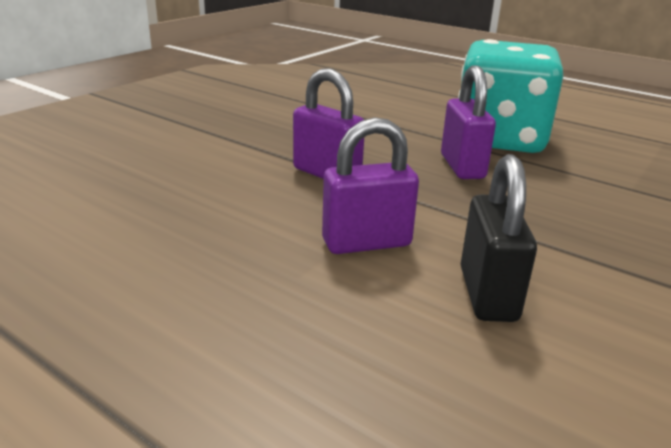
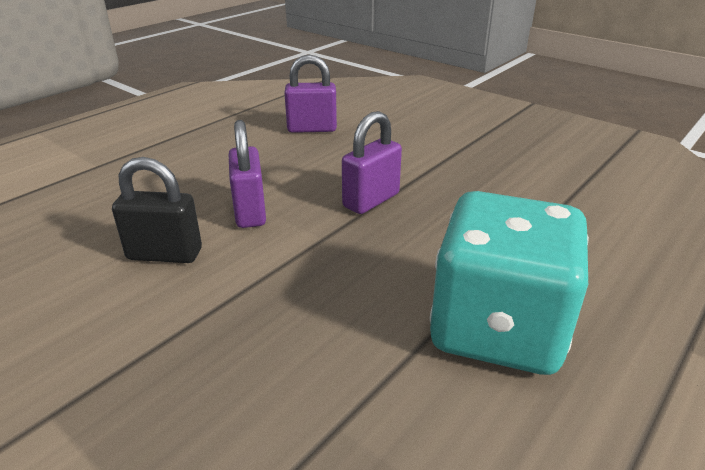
camera: 95 degrees right, 5 degrees up
(462, 167) = (395, 279): purple padlock -> purple padlock (312, 129)

